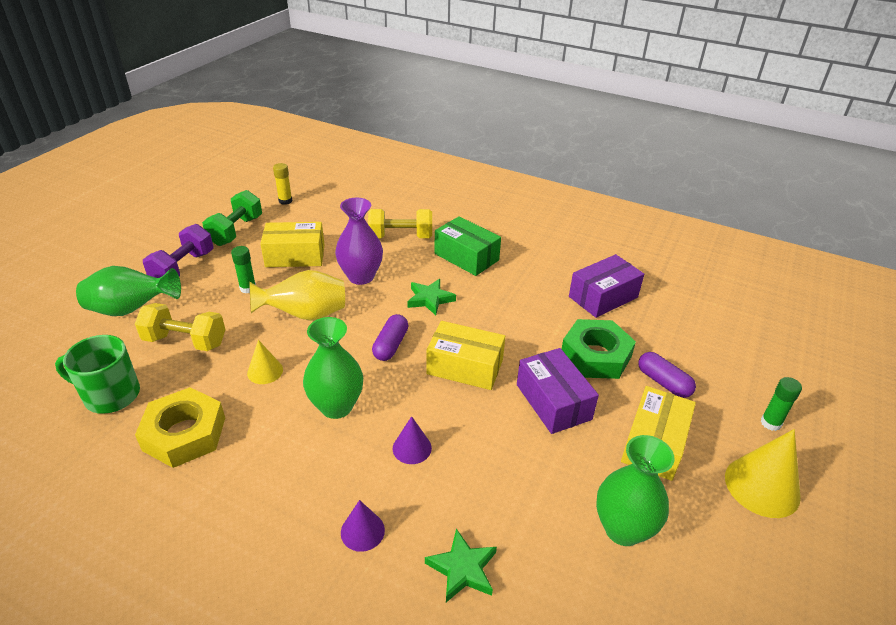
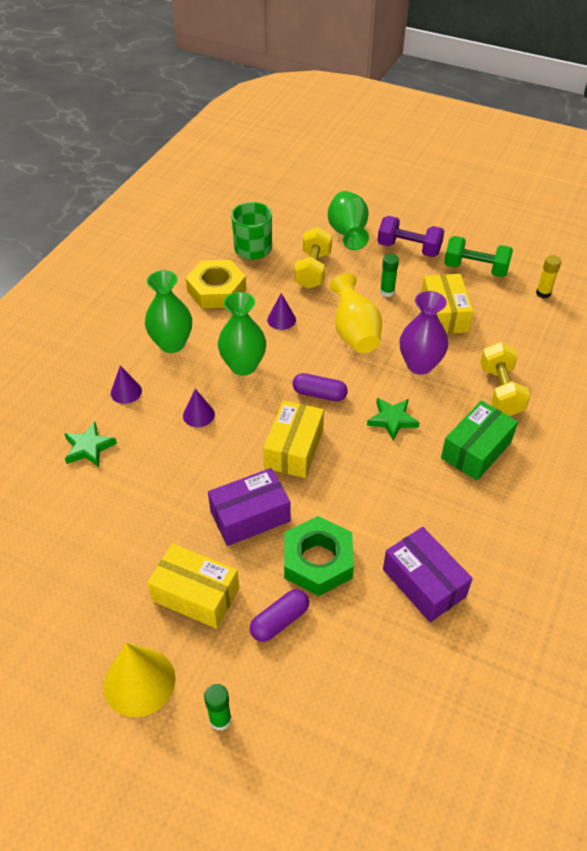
camera: 90 degrees right, 10 degrees up
(265, 371) = (281, 319): yellow cone -> purple cone
(623, 529) = (108, 553): green vase -> green vase (172, 344)

